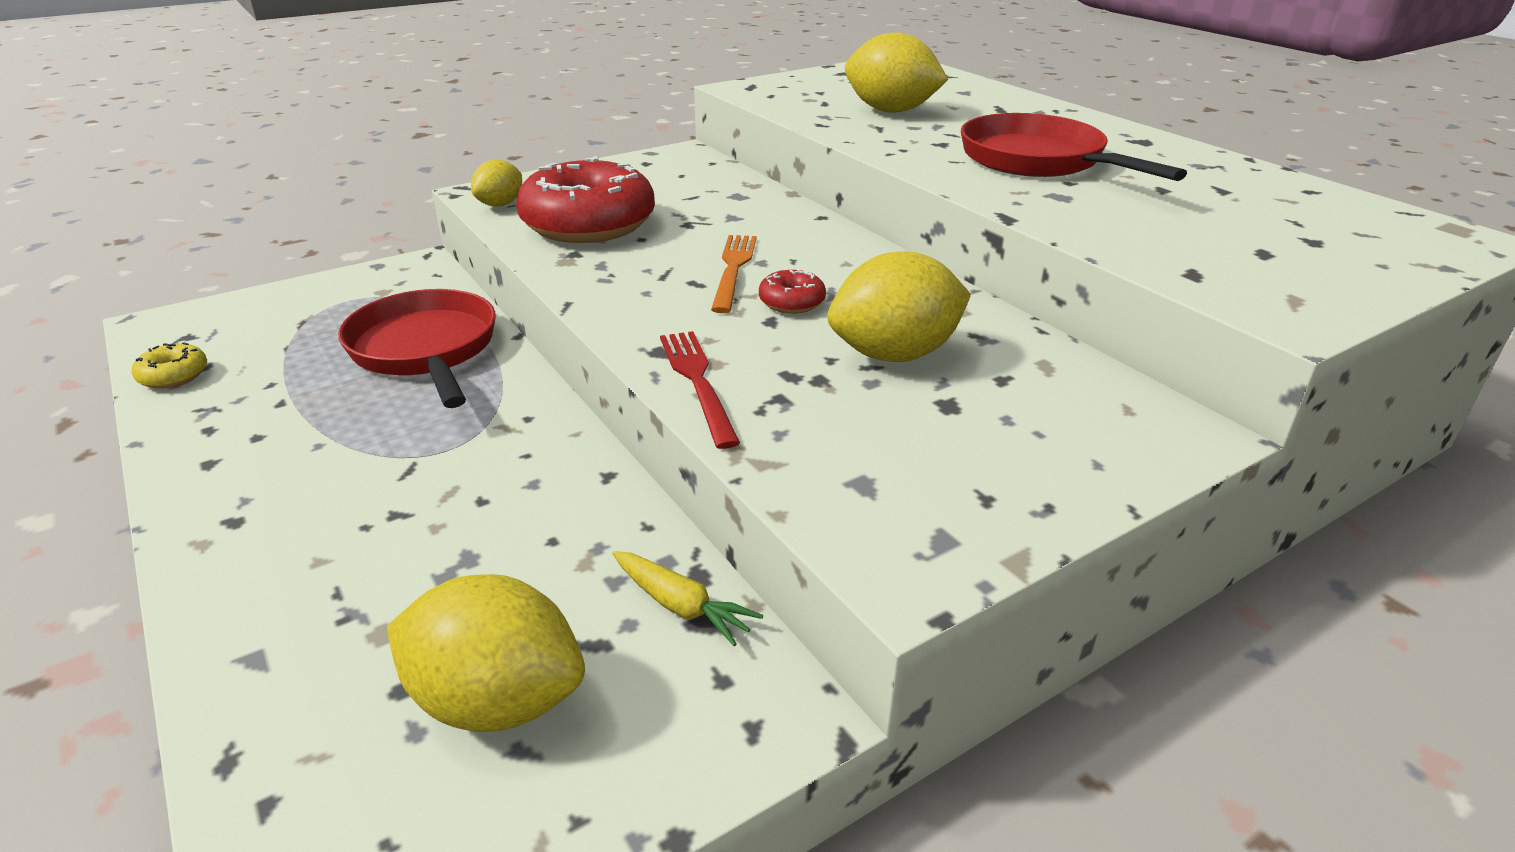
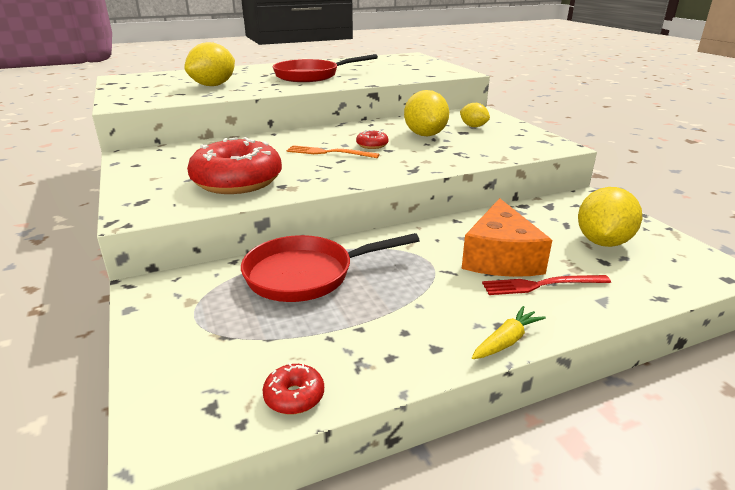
camera: 80 degrees left, 5 degrees down
(174, 376) = (294, 396): yellow donut -> red donut
(446, 529) = (500, 257): none -> orange cheese
(500, 204) = (170, 207): yellow lemon -> yellow lemon (473, 126)
(681, 606) = (541, 209): yellow carrot -> yellow carrot (506, 341)
(698, 382) = (443, 164): red fork -> red fork (541, 285)

